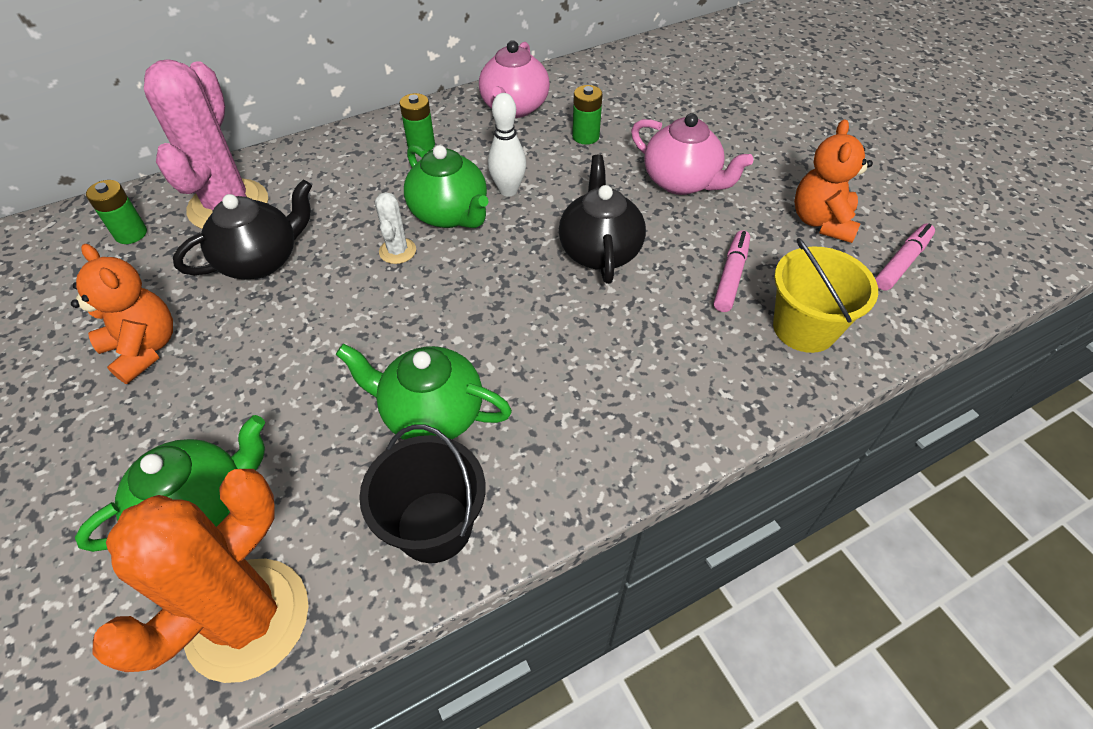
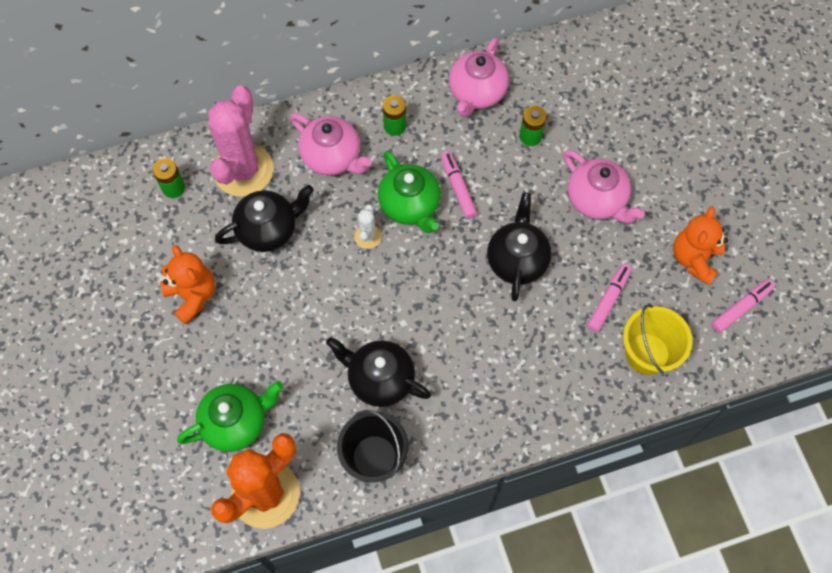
camera: 10 degrees right, 15 degrees up
(345, 180) = (332, 157): none -> pink teapot
(431, 414) = (380, 379): green teapot -> black teapot
(508, 190) = (458, 187): white bowling pin -> pink marker

